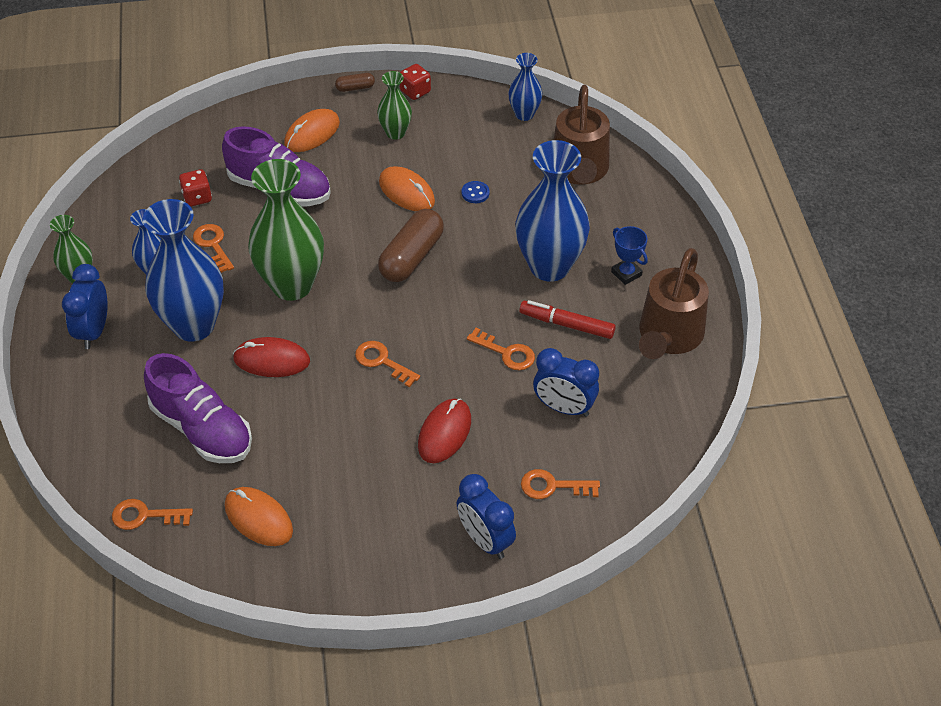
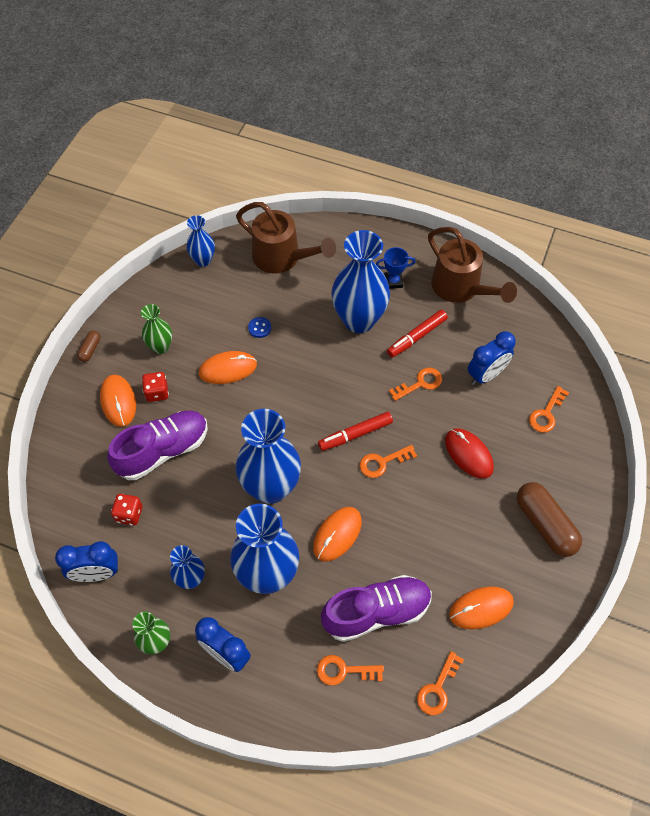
camera: 60 degrees left, 10 degrees up
(213, 245) = (190, 525): orange key -> orange key (344, 671)
(271, 360) = (337, 534): red mouse -> orange mouse
(292, 285) = (271, 487): green vase -> blue vase
(400, 324) = (355, 434): none -> red marker
(411, 257) = (295, 397): brown capsule -> brown capsule (545, 524)
(415, 91) = (126, 313): red dice -> red dice (157, 392)
(485, 540) = (570, 474): blue clock -> blue clock (96, 573)

